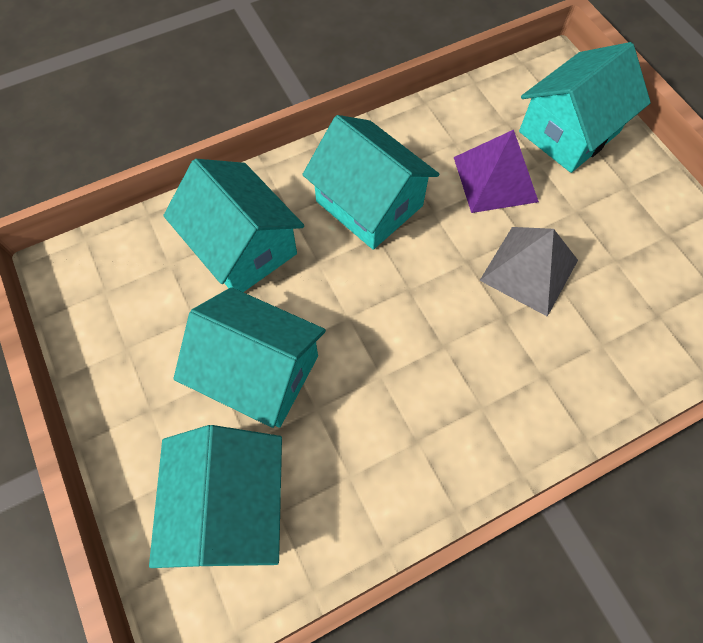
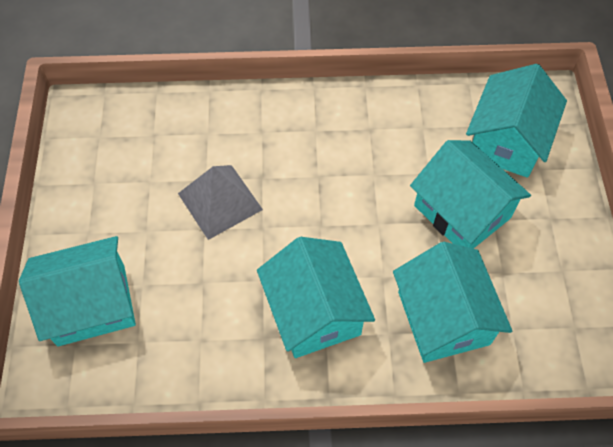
camera: 155 degrees left, 5 degrees down
(495, 179) = (191, 287): purple pyramid -> none

